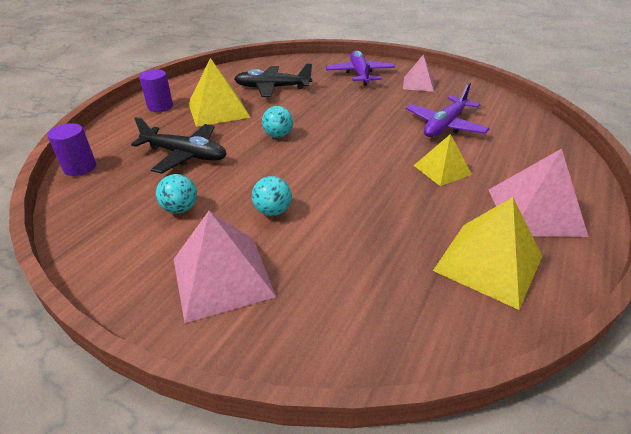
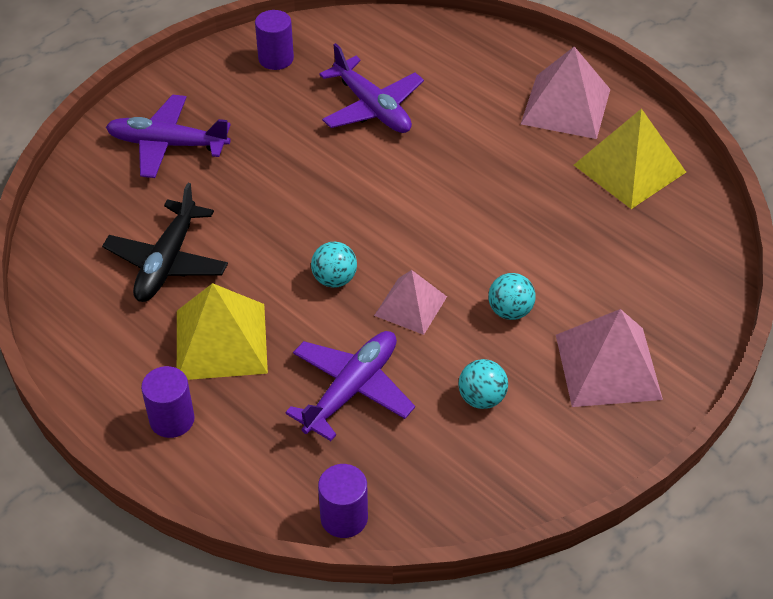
camera: 75 degrees left, 10 degrees up
(185, 155) = (352, 389): black plane -> purple plane
(418, 84) = (237, 91): pink pyramid -> pink pyramid (410, 306)
(442, 170) = (472, 146): yellow pyramid -> none
(457, 90) = (276, 59): none -> purple cylinder

